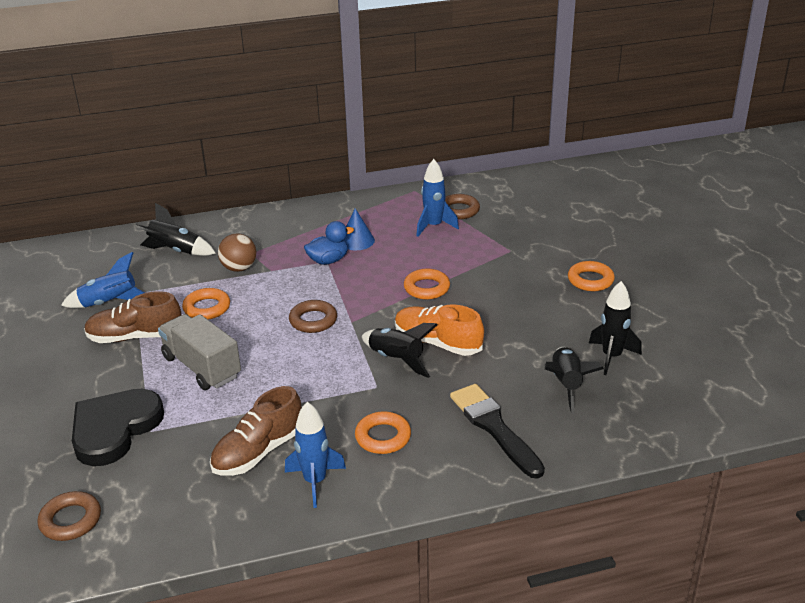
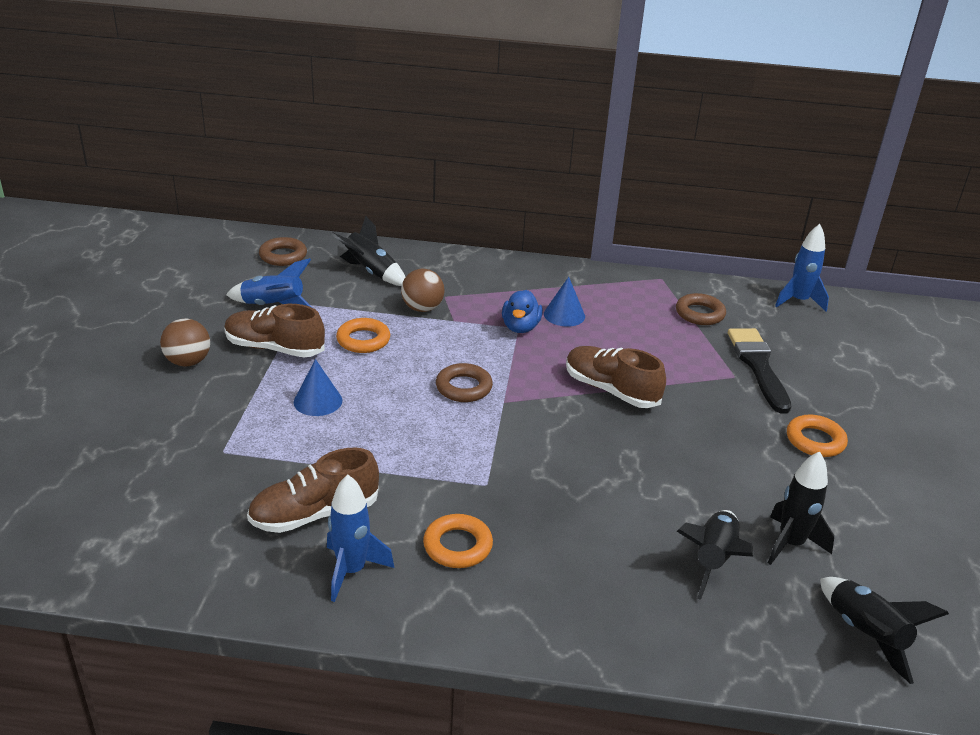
camera: 20 degrees right, 0 degrees up
(67, 370) = (188, 362): none -> brown ball
(70, 520) = (85, 520): brown ring -> brown ring (283, 256)
(114, 429) = (191, 438): black heart -> none
(202, 367) = (318, 401): grey truck -> blue cone
(328, 260) = (520, 327): blue duck -> blue duck turned 105 degrees clockwise
(396, 360) = (527, 461): black rocket -> black rocket (865, 635)
(426, 288) = (611, 390): orange ring -> brown shoe
(434, 226) = (660, 323): blue rocket -> blue rocket (798, 301)
(437, 343) = (586, 457): orange shoe -> none
(494, 428) = (593, 582): black brush -> black brush (758, 366)

